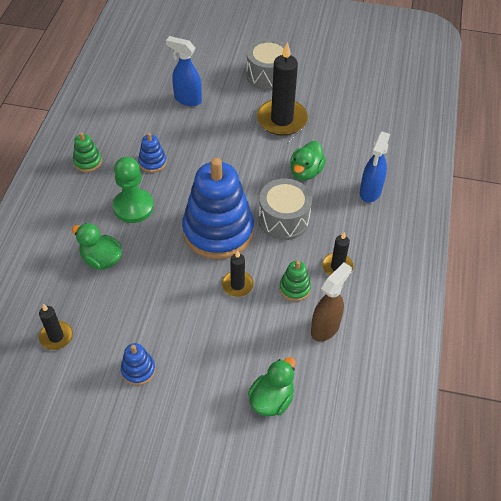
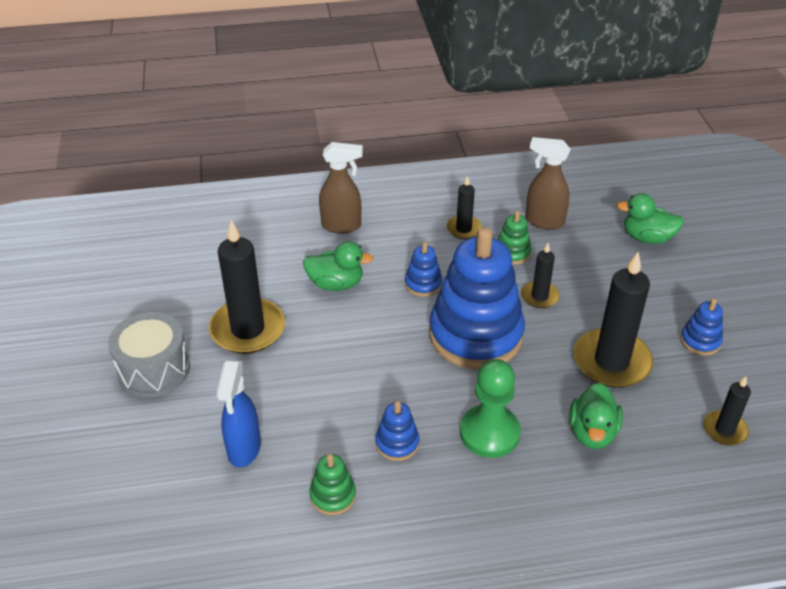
camera: 110 degrees left, 10 degrees down
(87, 162) = (438, 526): green stacking toy -> green stacking toy (333, 496)
(151, 300) = (611, 361): none -> black candle
(284, 219) = (423, 284): grey drum -> blue stacking toy
(370, 192) = (342, 226): blue spray bottle -> brown spray bottle

